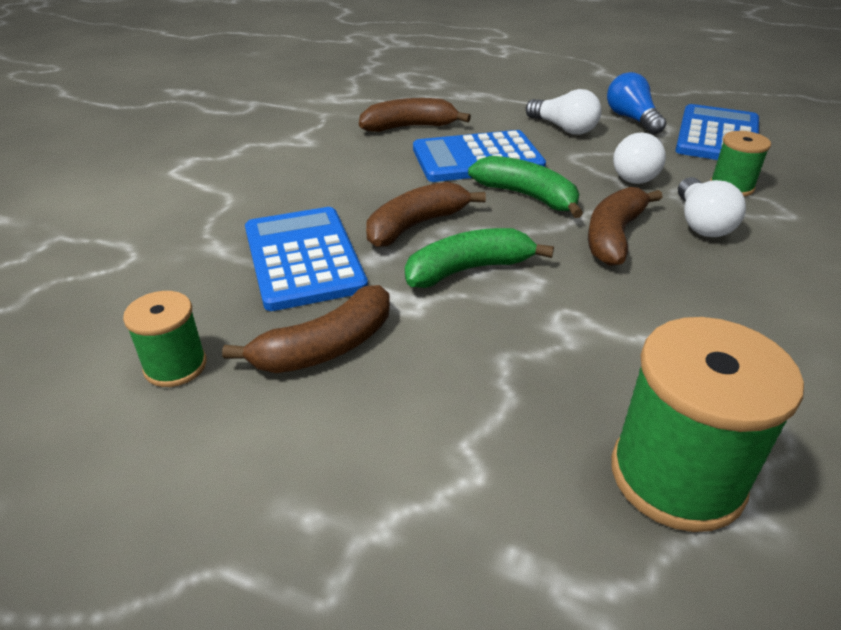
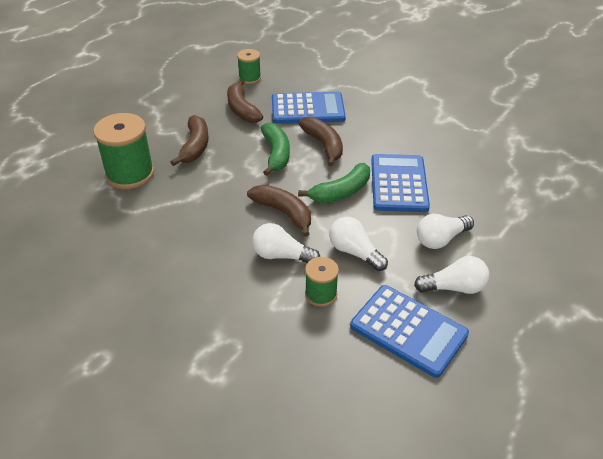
camera: 105 degrees right, 5 degrees up
(409, 127) = (456, 163): brown banana -> brown banana (195, 146)
(631, 119) = (454, 287): blue light bulb -> white light bulb

